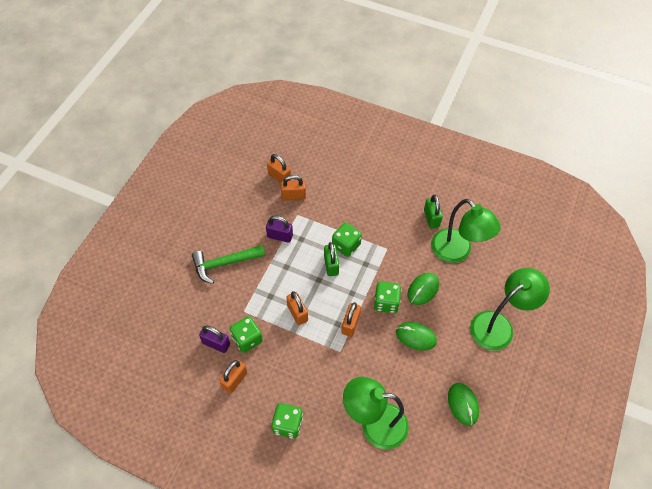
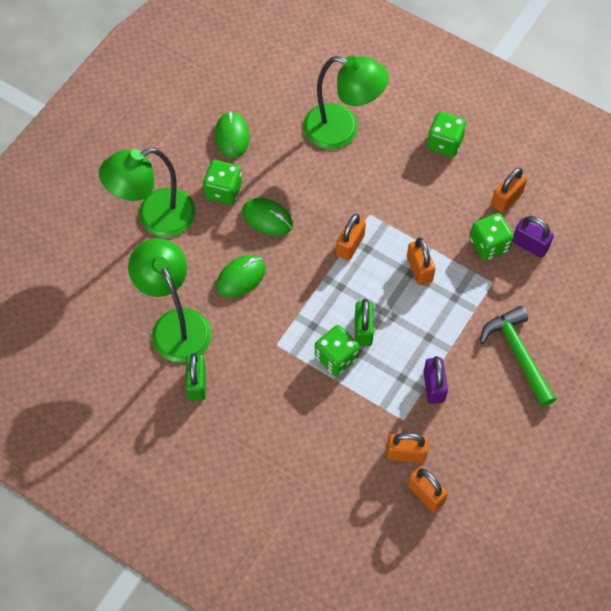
camera: 170 degrees left, 5 degrees up
(224, 263) = (518, 354): green hammer -> green hammer turned 105 degrees counterclockwise
(280, 236) = (434, 386): purple padlock -> purple padlock turned 60 degrees clockwise
(386, 302) = (296, 267): green dice -> green dice (223, 191)

